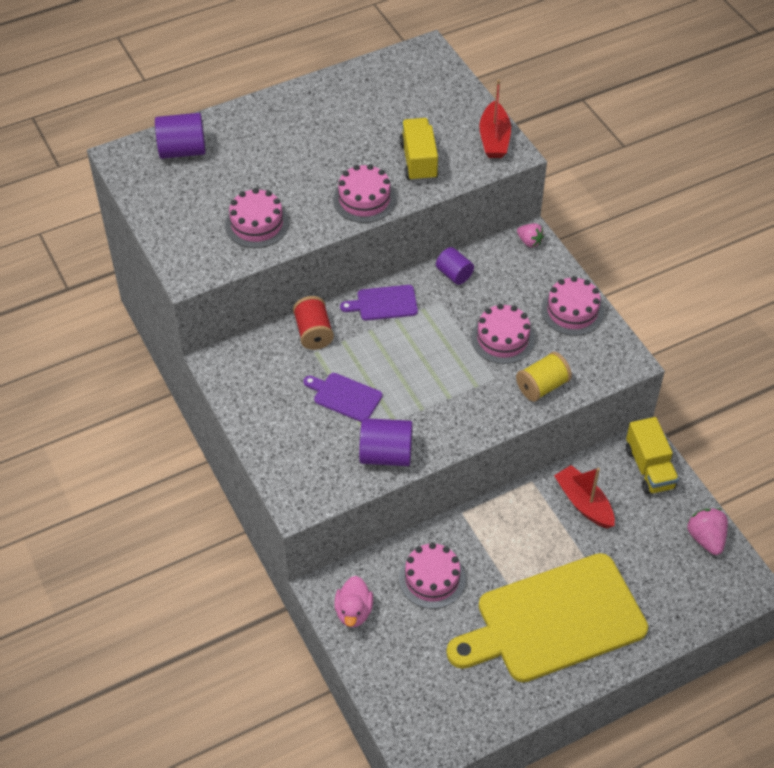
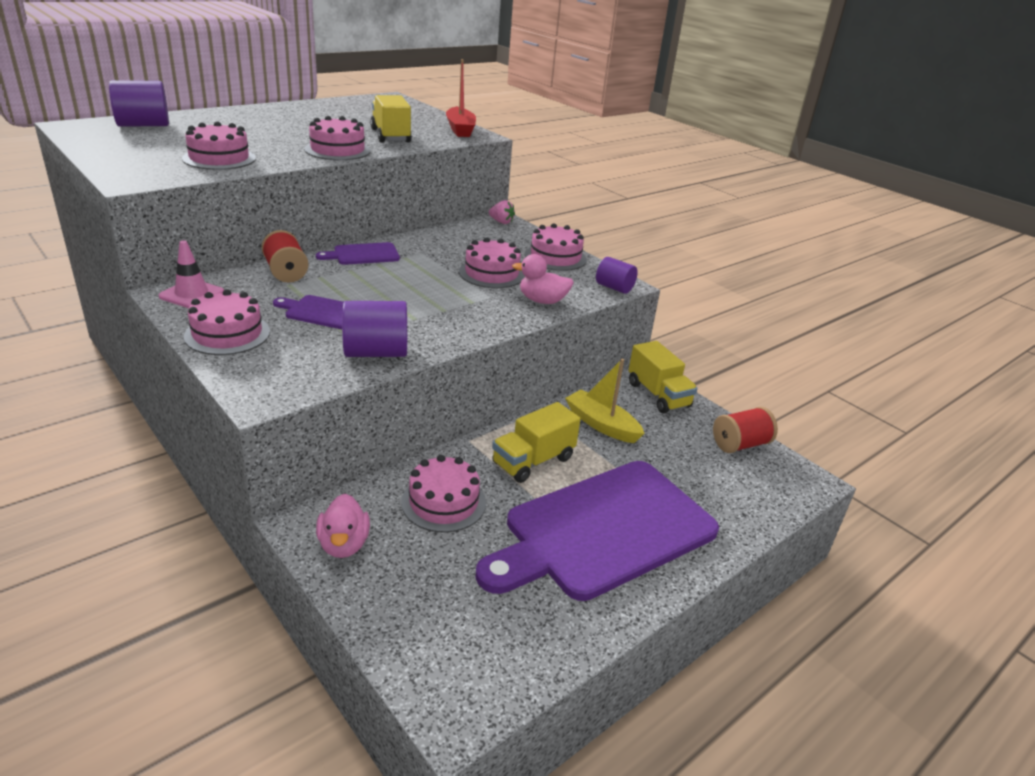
camera: 15 degrees left, 20 degrees down
(236, 365) = (192, 294): none -> pink traffic cone
(268, 423) = (227, 334): none -> pink cake
(454, 274) = (433, 238): purple cylinder -> purple cylinder (614, 288)
(512, 541) = (533, 461): none -> yellow truck
(542, 386) = (542, 301): yellow spool -> pink duck
(554, 620) = (603, 530): yellow cutting board -> purple cutting board
(584, 503) = (601, 425): red boat -> yellow boat
(706, 538) = (740, 444): pink strawberry -> red spool

